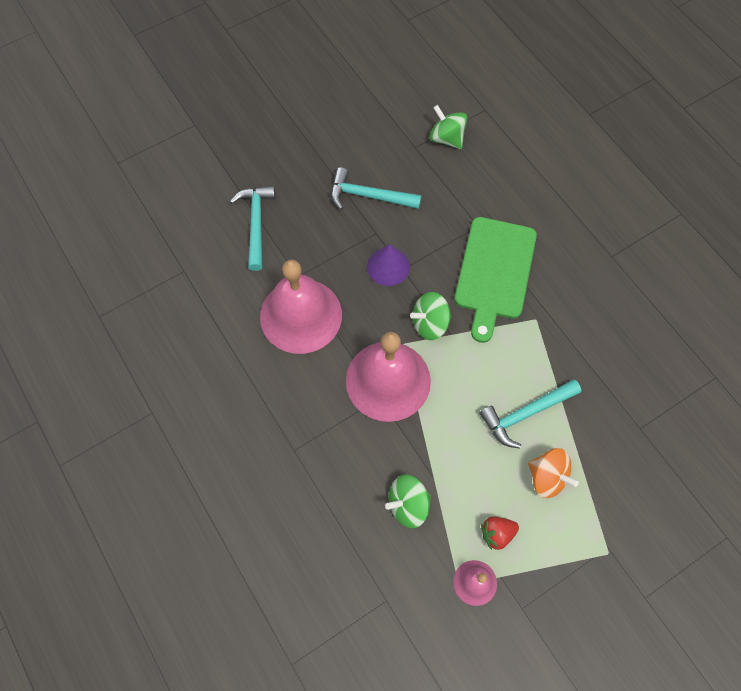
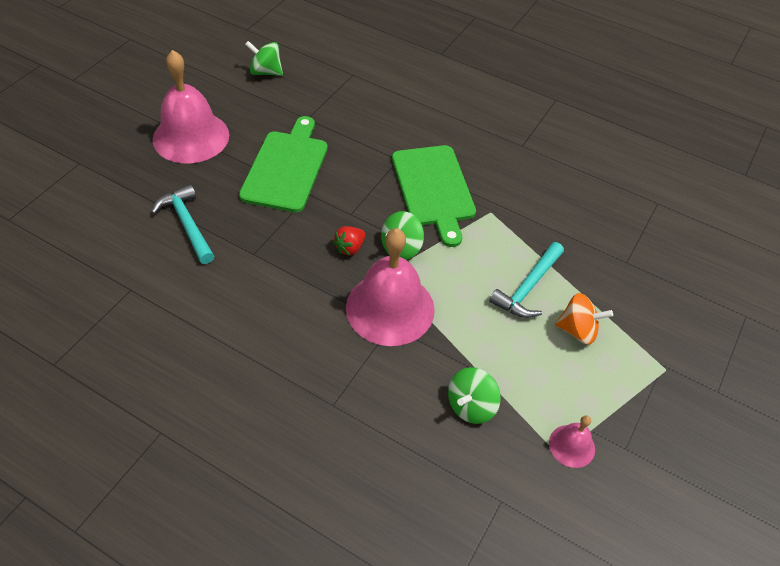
camera: 30 degrees left, 15 degrees down
(301, 315) = (274, 285): pink bell -> pink bell (191, 137)
(369, 196) = (286, 168): turquoise hammer -> green cutting board
(388, 266) = (336, 216): purple cone -> none
(446, 138) = (332, 104): green spinning top -> green spinning top (265, 72)
(497, 534) = (564, 395): red strawberry -> red strawberry (350, 248)

